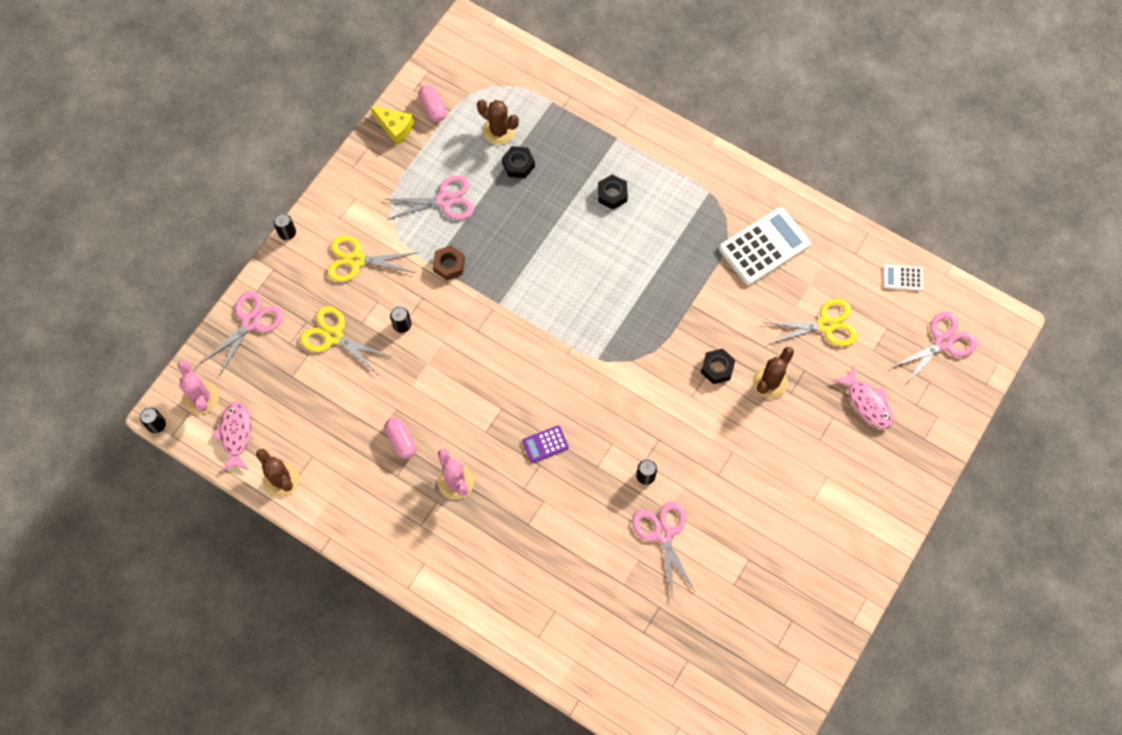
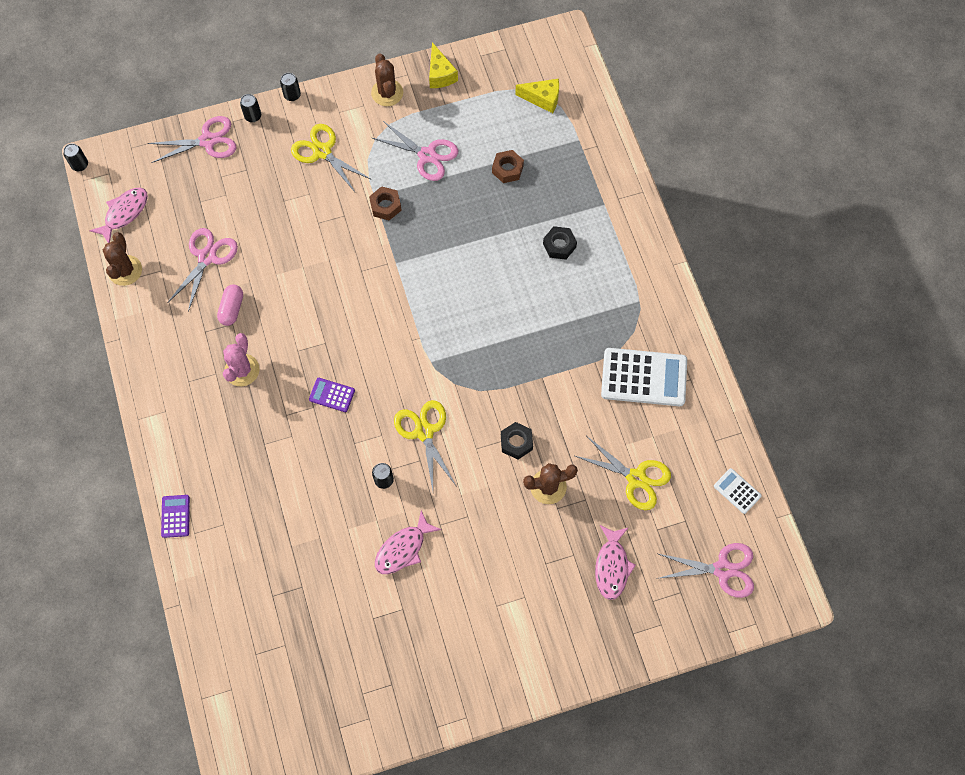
camera: 40 degrees right, 0 degrees up
(201, 398) = (126, 169): pink cactus -> none
(333, 336) = (255, 195): yellow scissors -> yellow scissors (424, 431)
(402, 325) = (311, 224): black can -> black can (253, 116)
(433, 108) = (482, 80): pink capsule -> none
(495, 89) = (542, 99): none -> yellow cheese
(499, 131) = (516, 133): brown cactus -> brown cactus (387, 93)
(511, 637) = (175, 516): none -> purple calculator
(518, 165) = (507, 169): black nut -> brown nut
(663, 534) = (356, 534): pink scissors -> pink scissors (207, 257)
(708, 515) = (403, 549): none -> pink fish

